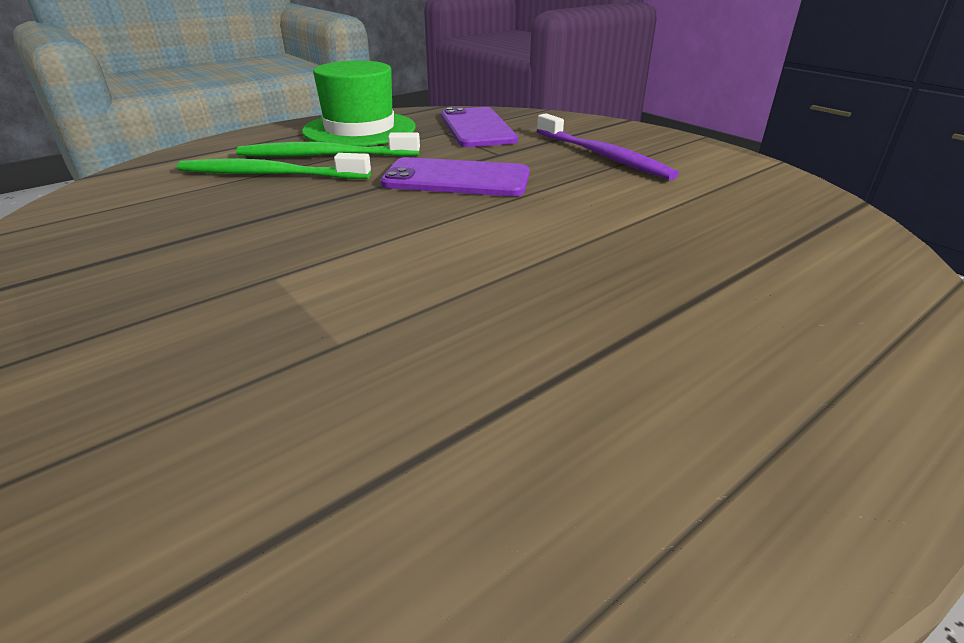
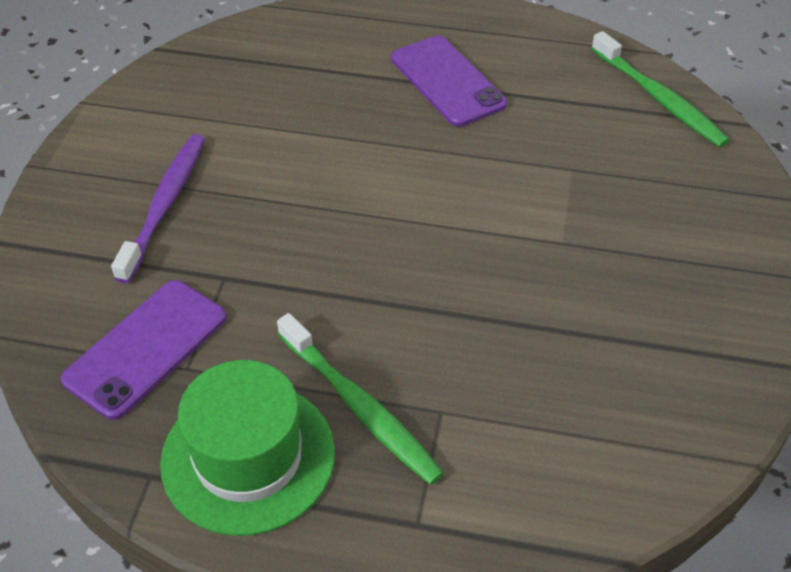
camera: 130 degrees left, 15 degrees up
(269, 174) = (448, 403): green toothbrush -> green toothbrush (659, 99)
(456, 179) = (320, 264): purple phone -> purple phone (447, 81)

